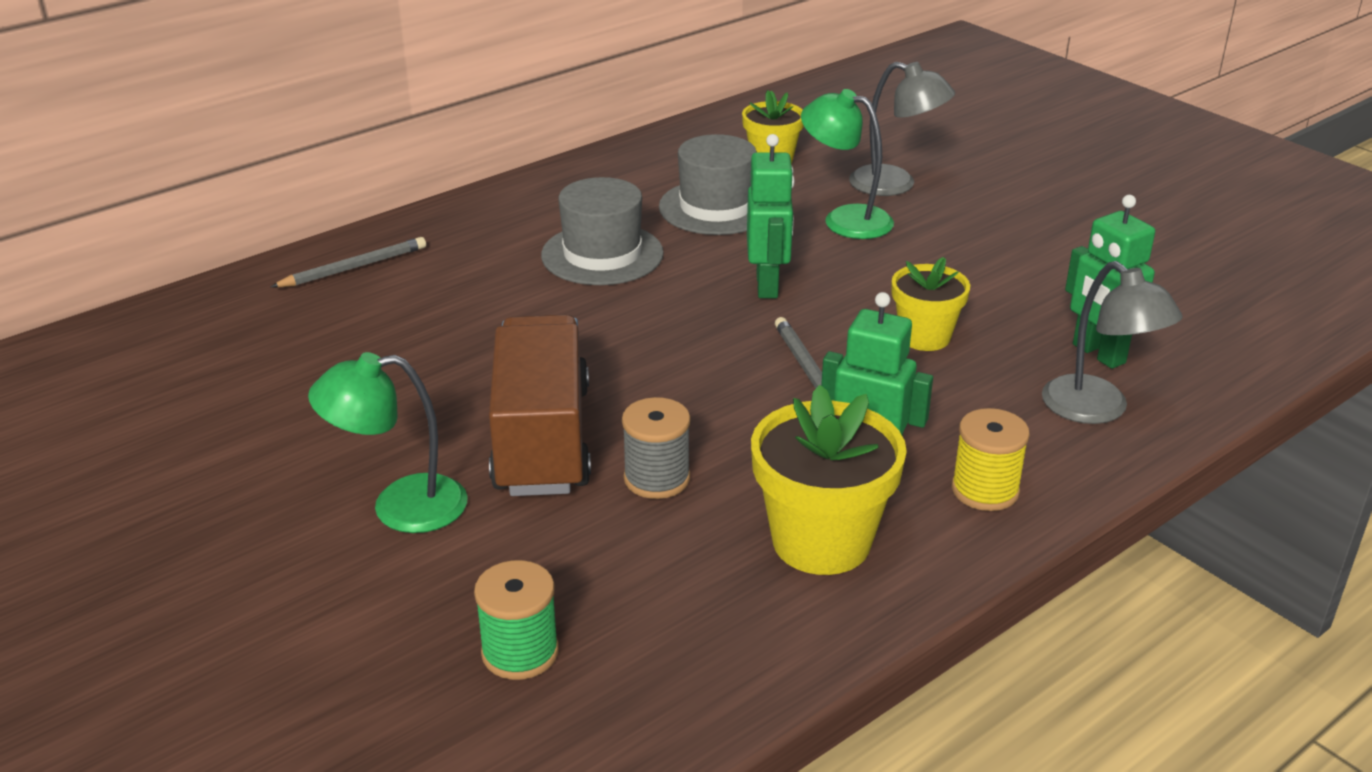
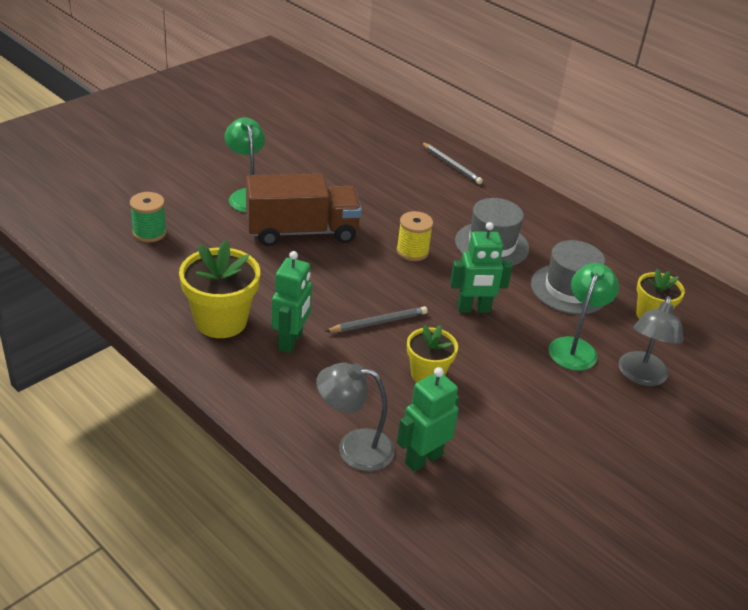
camera: 80 degrees right, 5 degrees up
(657, 478) = (272, 267): grey spool -> none
(985, 490) = (266, 386): yellow spool -> yellow spool (412, 251)
(1097, 410) = (354, 448): grey lamp -> grey lamp turned 45 degrees clockwise

